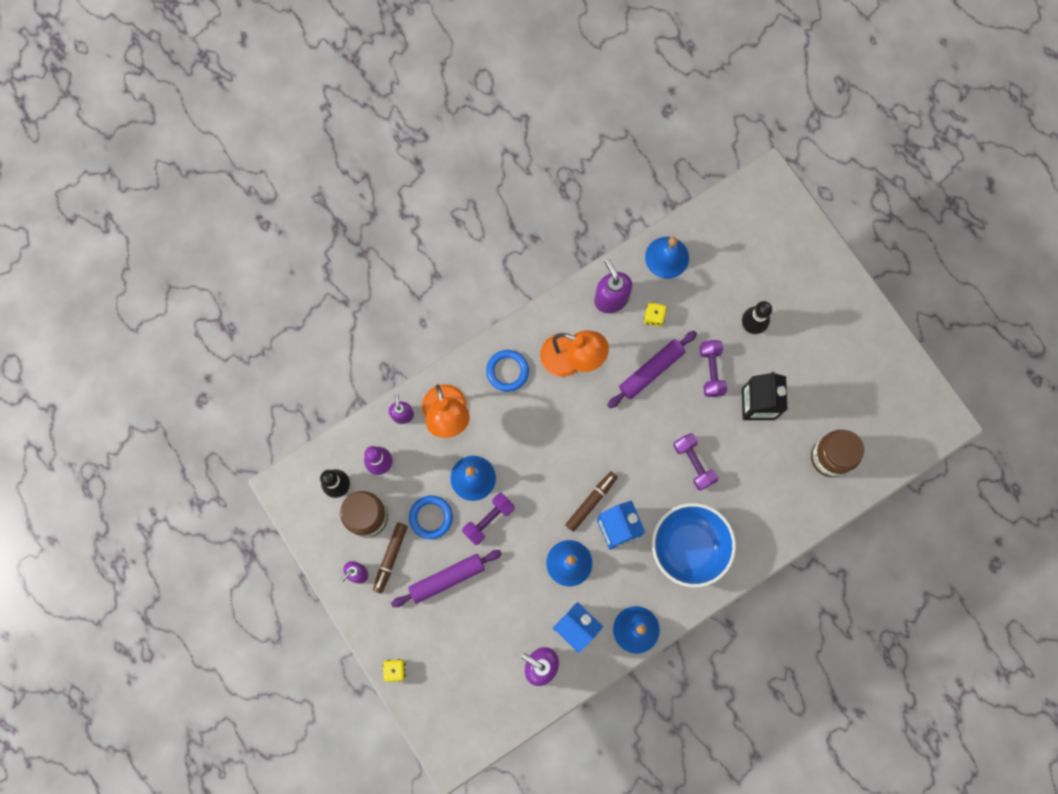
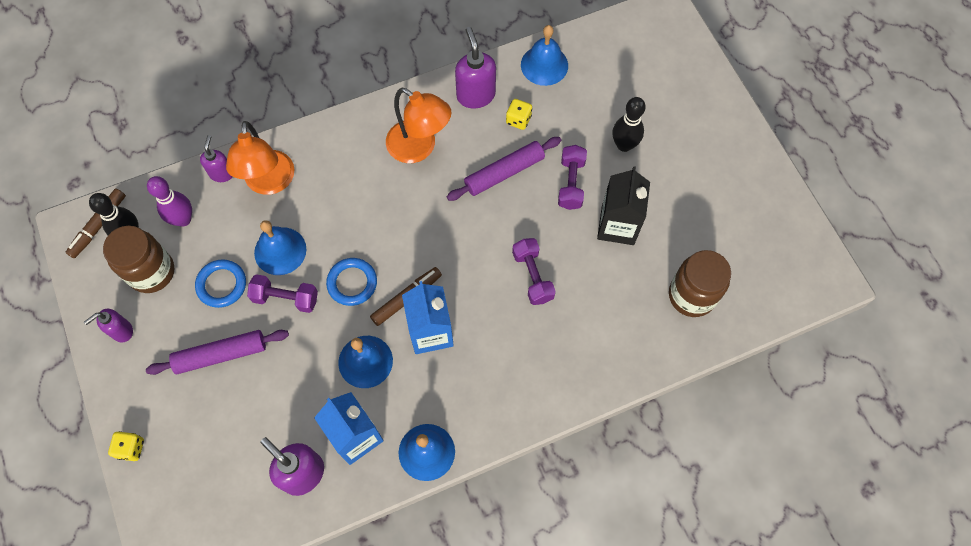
camera: 10 degrees right, 10 degrees down
(390, 558) = (163, 320): brown marker -> brown marker (98, 226)
(488, 520) = (285, 298): purple dumbbell -> purple dumbbell turned 45 degrees clockwise
(507, 371) = (347, 148): blue ring -> blue ring (352, 283)
(689, 547) = (509, 367): blue bowl -> none

